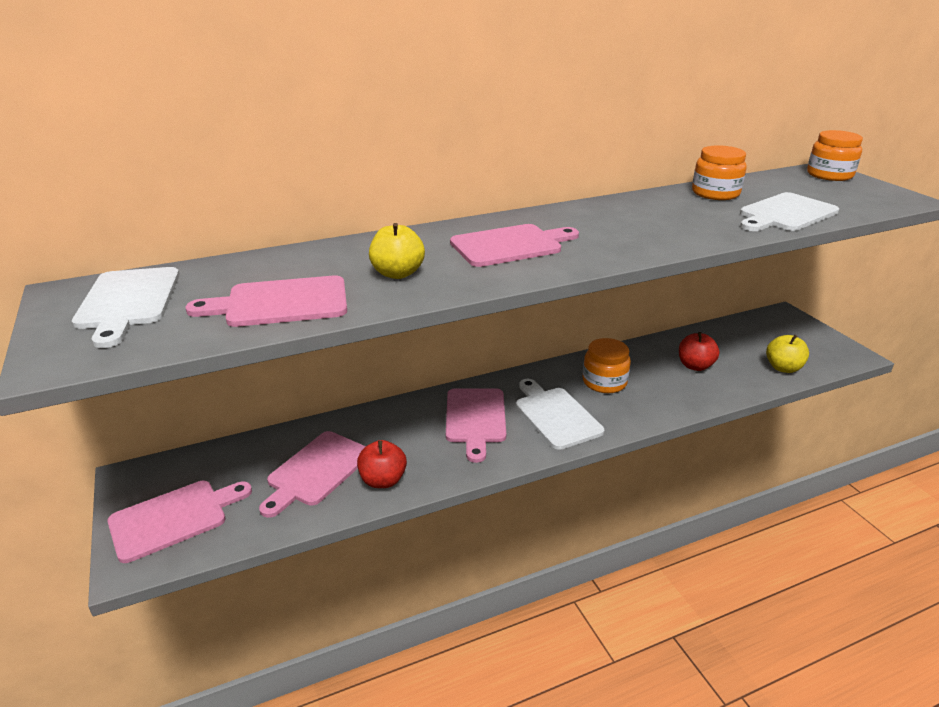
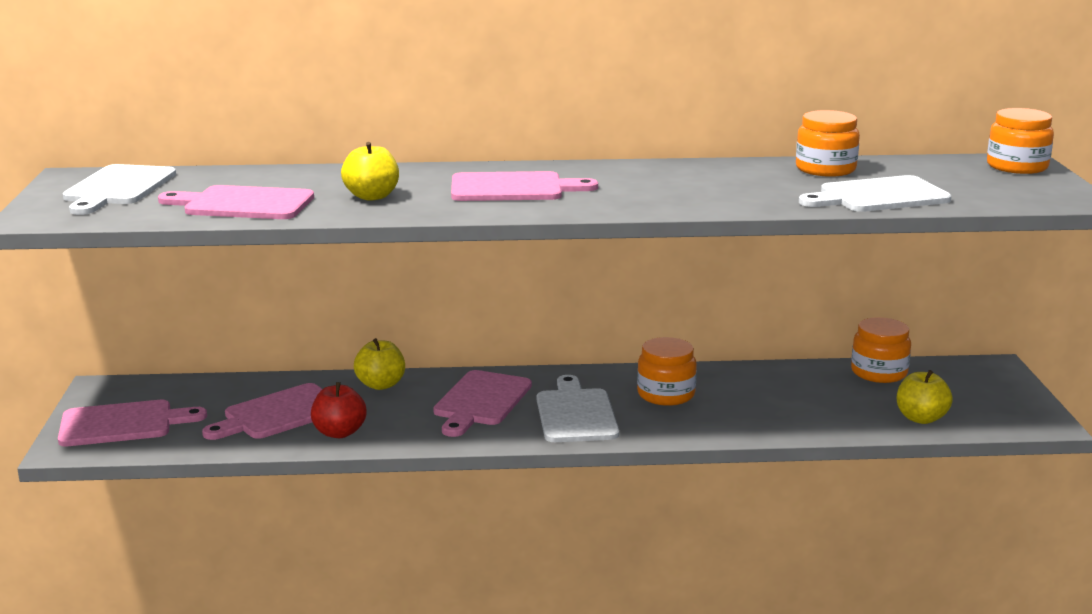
camera: 20 degrees right, 10 degrees down
(384, 418) = (381, 385): none -> yellow apple
(695, 366) = (801, 398): red apple -> none
(723, 333) = (879, 372): none -> orange jar

